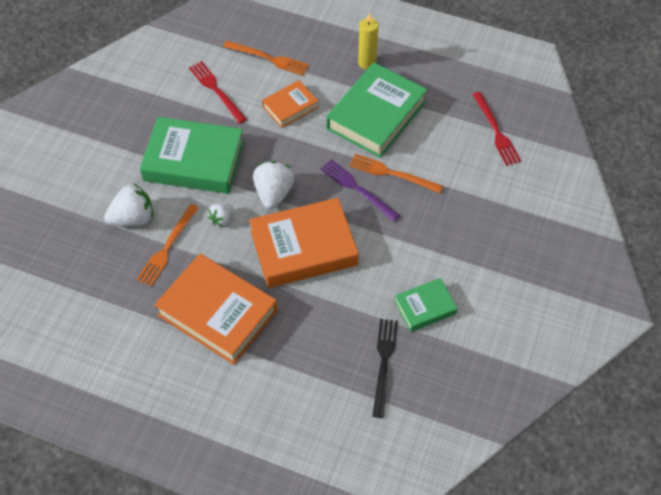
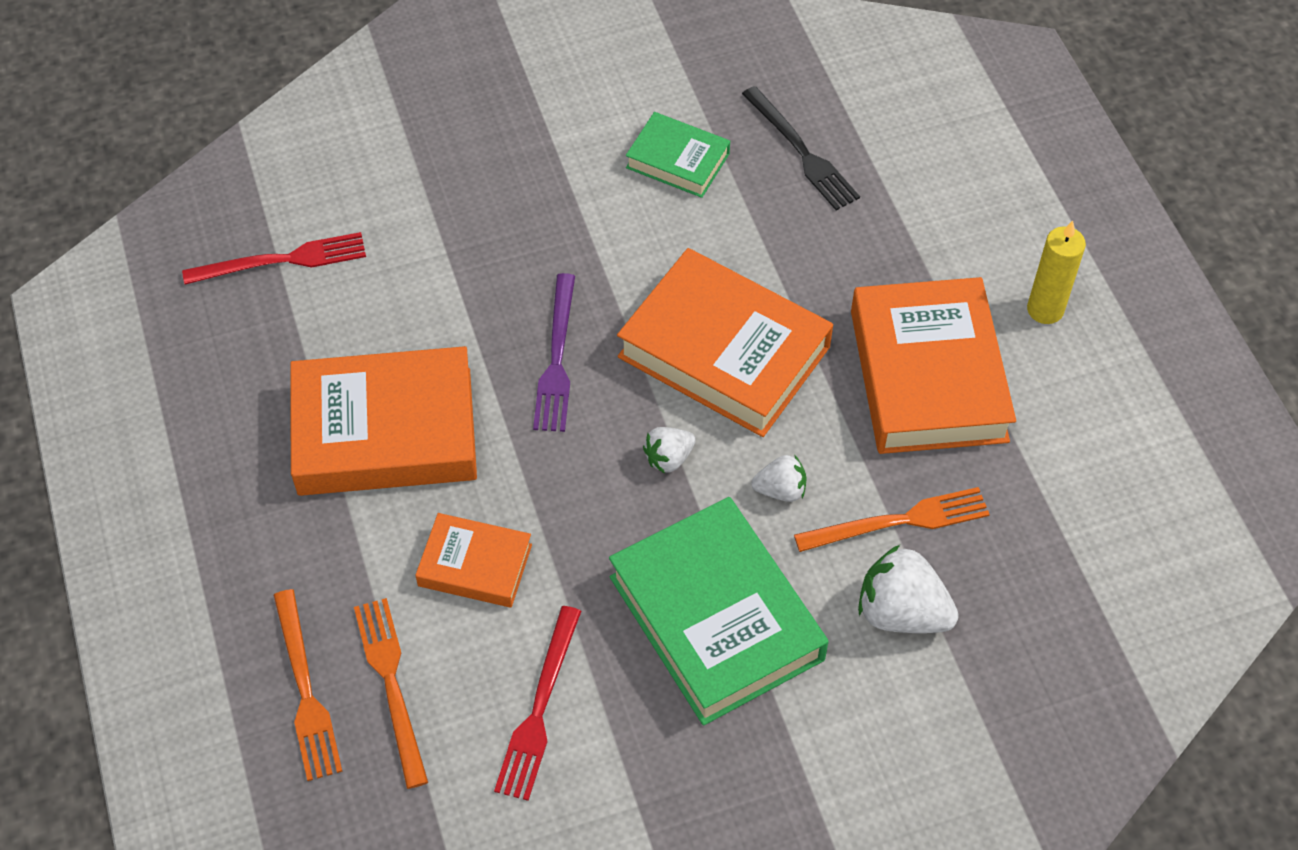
camera: 130 degrees left, 0 degrees up
(273, 193) = (669, 458): white strawberry -> white strawberry, size x0.57
(367, 63) = (274, 523): yellow candle -> yellow candle (1045, 309)
(376, 115) = (385, 431): green book -> orange book
(384, 363) = (801, 152): black fork -> black fork turned 90 degrees counterclockwise
(392, 174) = (486, 335): orange fork -> orange fork (305, 690)
(496, 131) = (282, 260): red fork -> red fork turned 45 degrees clockwise

